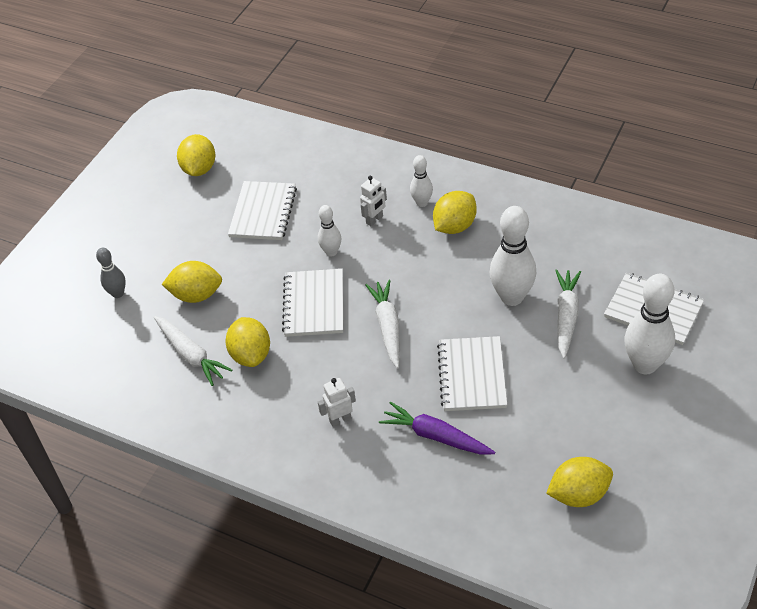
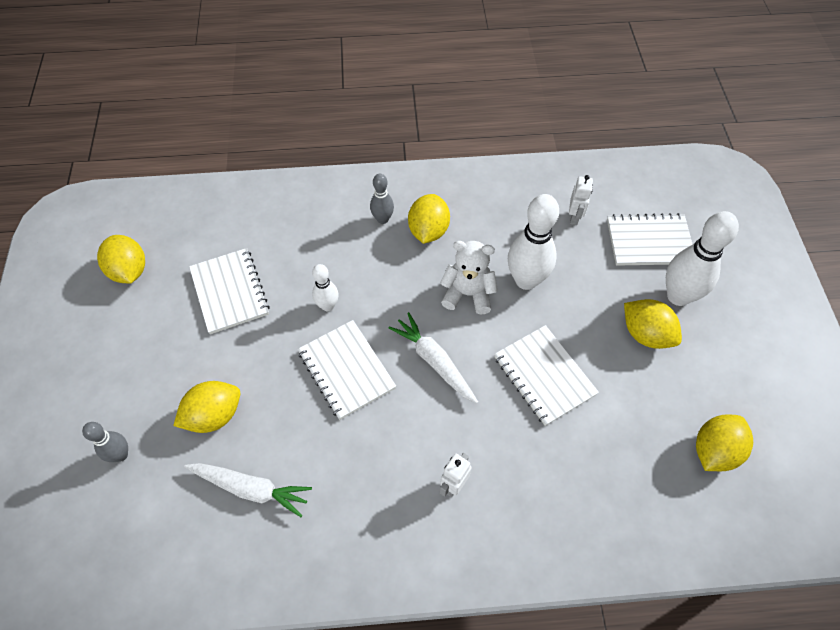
camera: 35 degrees left, 10 degrees up
(251, 354) = (316, 457): yellow lemon -> yellow lemon (645, 334)
(374, 220) = (349, 254): white robot -> white robot (574, 217)
(422, 203) = (382, 219): white bowling pin -> grey bowling pin
(436, 436) = (555, 456): purple carrot -> none
(453, 288) = (468, 294): none -> white teddy bear
(566, 316) = (584, 279): white carrot -> none

